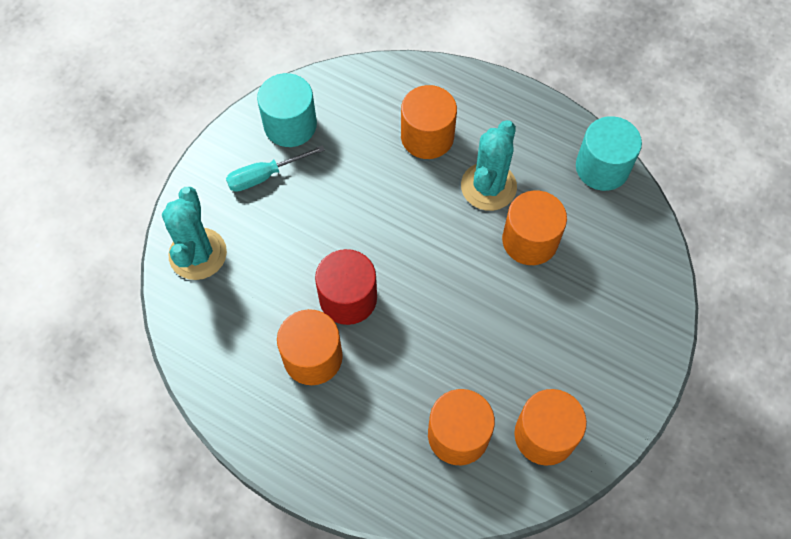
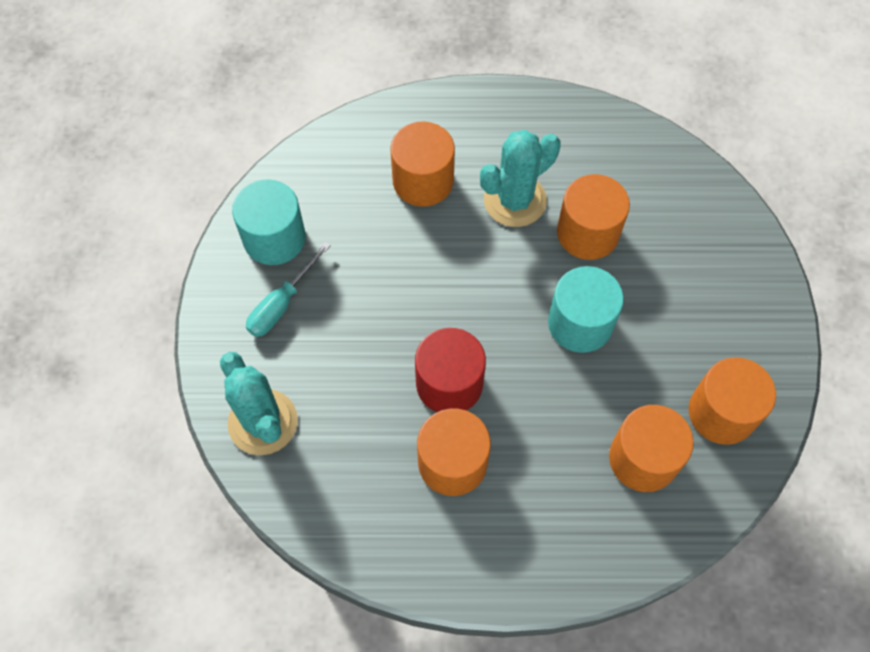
camera: 30 degrees left, 0 degrees up
(488, 186) = (515, 200): turquoise cactus -> turquoise cactus turned 60 degrees clockwise
(602, 167) = (609, 128): turquoise cylinder -> turquoise cylinder (580, 323)

